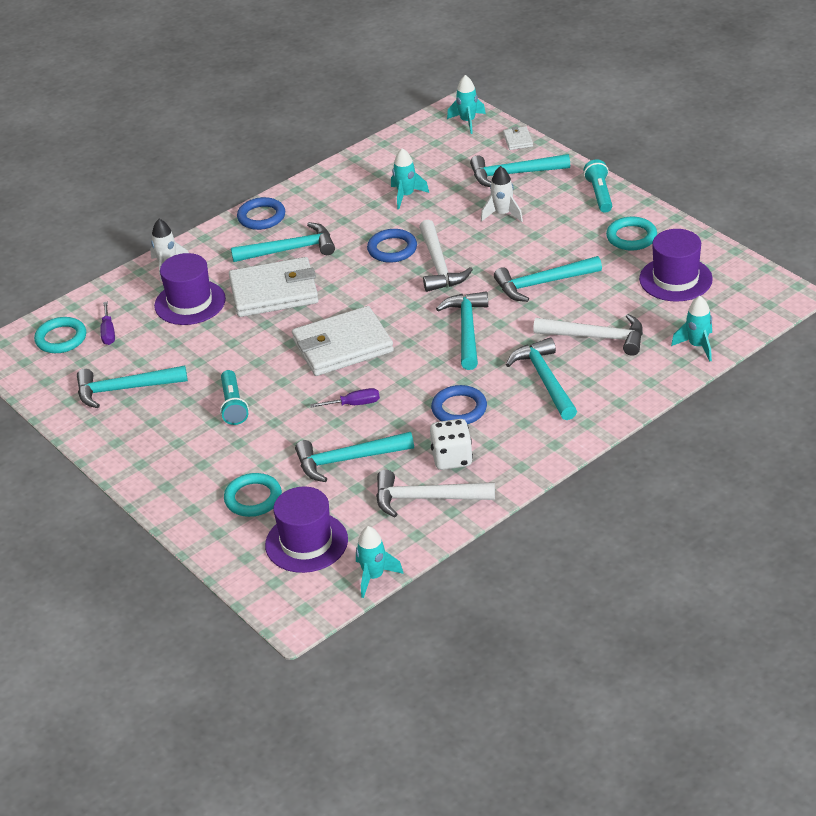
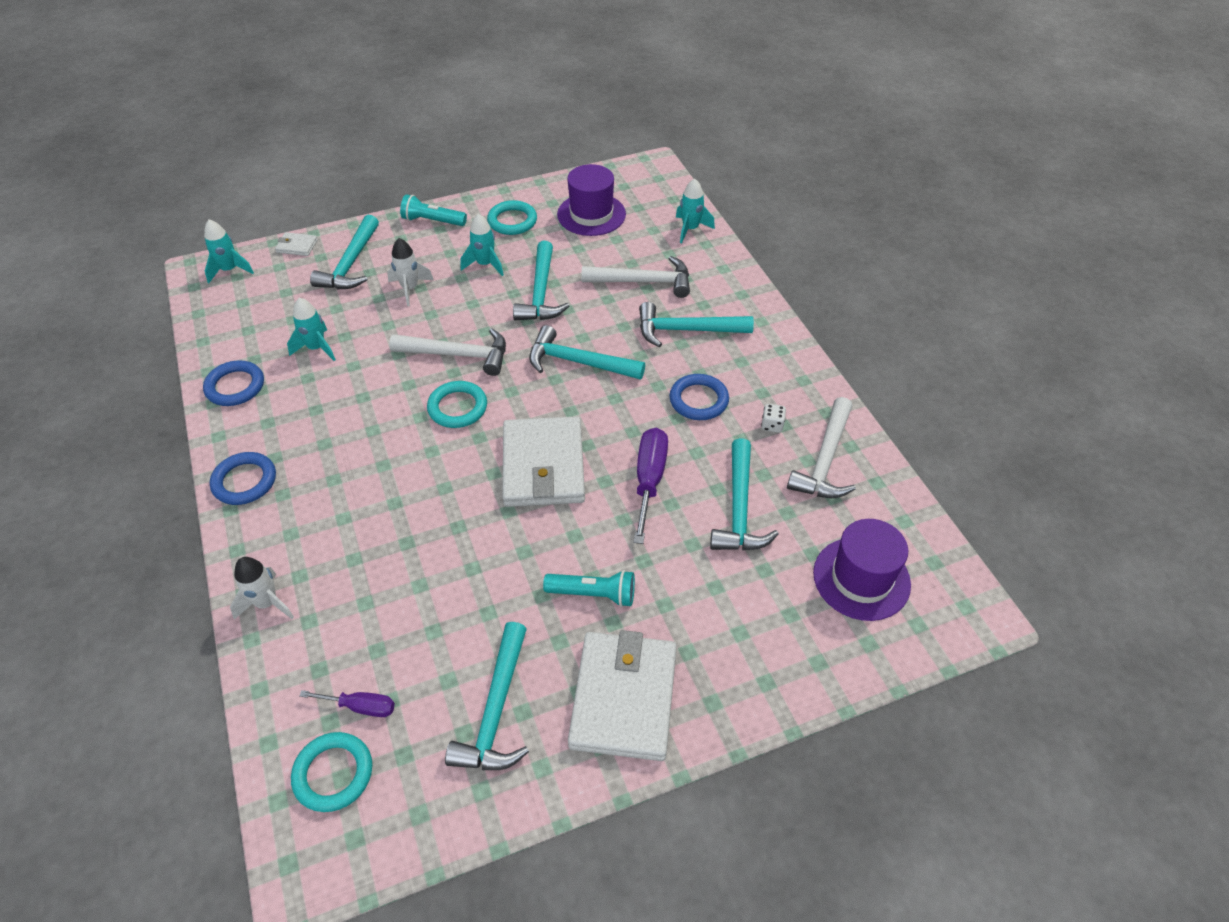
camera: 75 degrees left, 10 degrees up
(190, 302) = (362, 595): purple hat -> none
(253, 498) = (770, 612): turquoise ring -> turquoise ring (457, 407)
(274, 292) = (402, 504): white wallet -> white wallet (623, 698)
(290, 250) = (333, 470): turquoise hammer -> none
(354, 404) = (649, 480): purple screwdriver -> purple screwdriver, size x1.70
(374, 577) = (931, 532): turquoise rocket -> turquoise rocket (485, 264)
(392, 249) = (402, 383): blue ring -> blue ring (235, 386)
(452, 458) = (772, 425): white dice -> white dice, size x0.53
(596, 337) = (643, 282): white hammer -> white hammer turned 60 degrees clockwise

